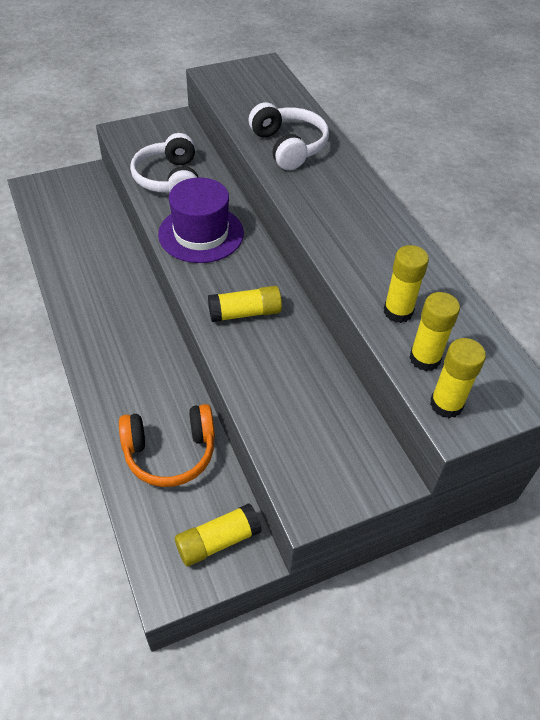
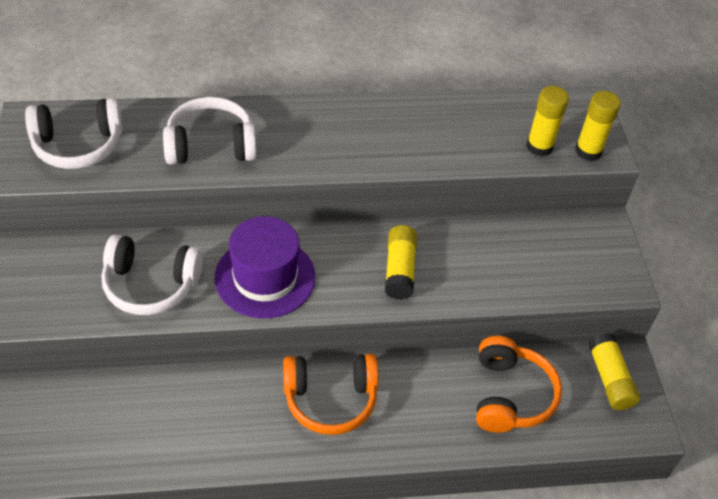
camera: 75 degrees left, 0 degrees up
(129, 325) = (330, 399): none -> orange headphones
(251, 89) = (78, 145): none -> white headphones
(398, 312) = (483, 144): yellow glue stick -> none

